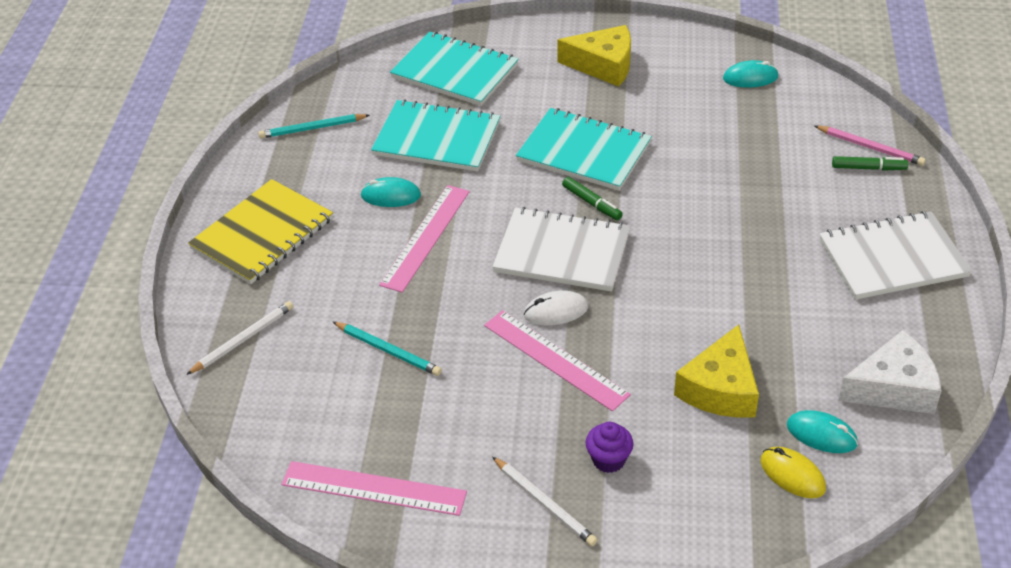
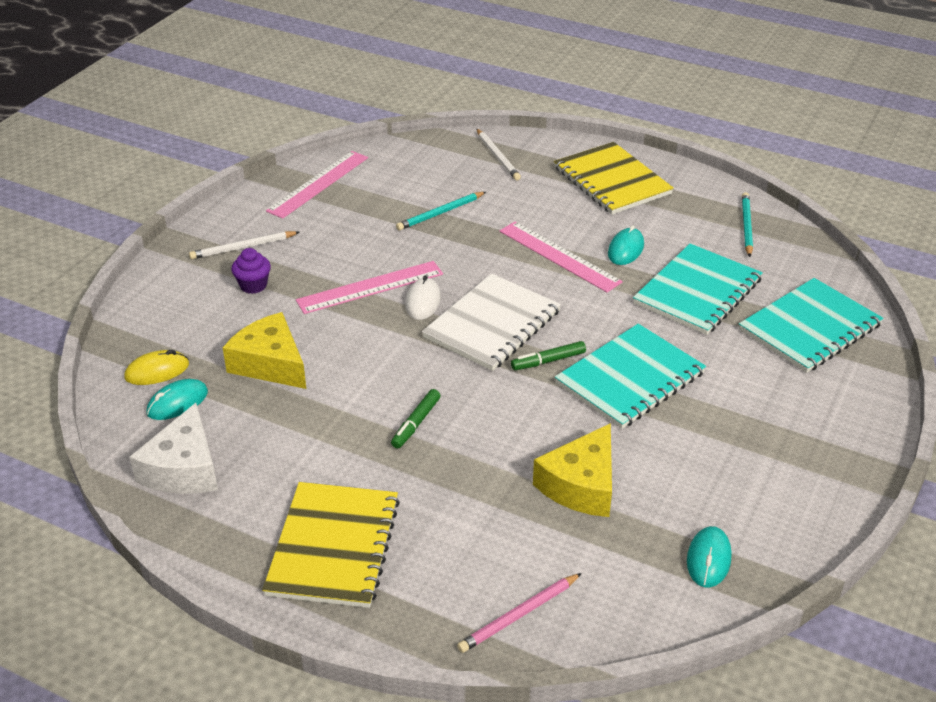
camera: 110 degrees right, 5 degrees down
(603, 65) = (782, 439): yellow cheese -> yellow cheese (581, 485)
(868, 168) = (483, 595): green marker -> green marker (416, 423)
(892, 258) = (334, 546): white notebook -> yellow notebook

